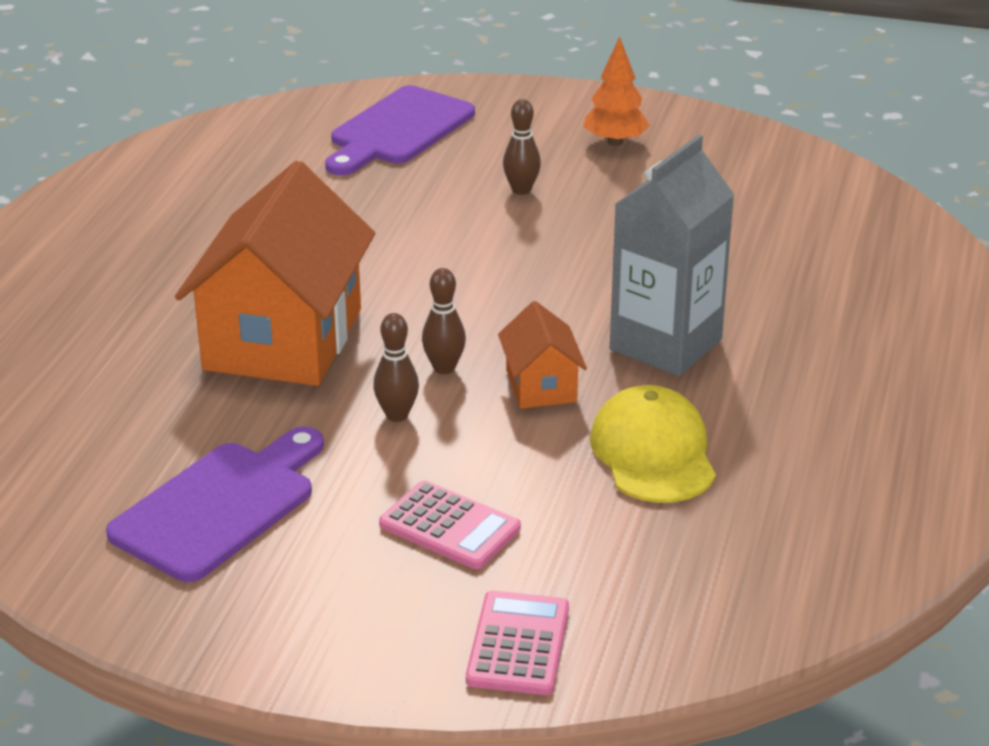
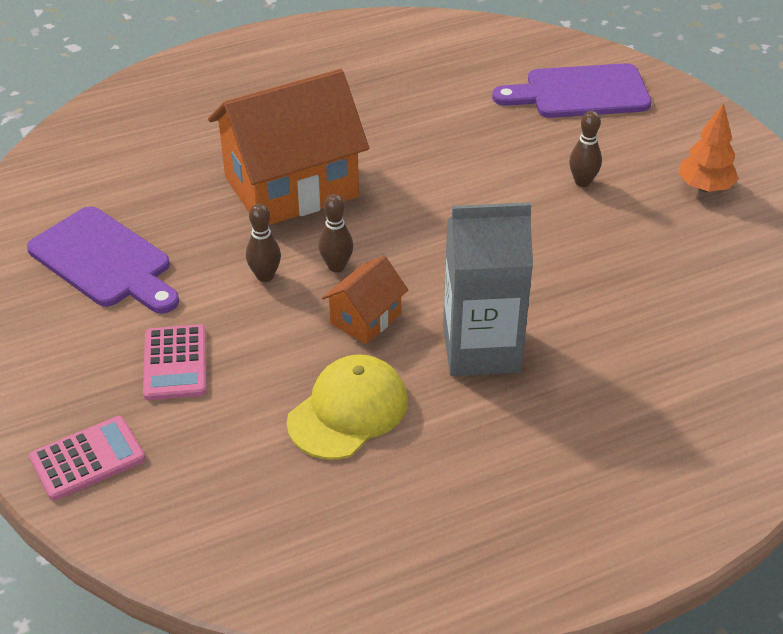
camera: 50 degrees right, 10 degrees up
(220, 506) = (104, 261): purple cutting board -> purple cutting board turned 45 degrees clockwise

